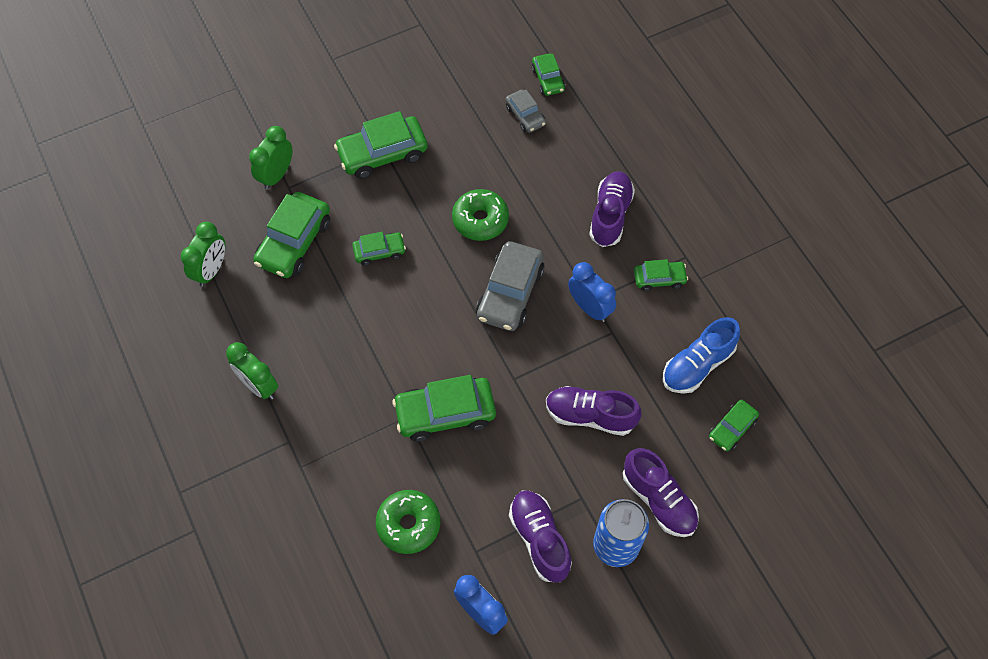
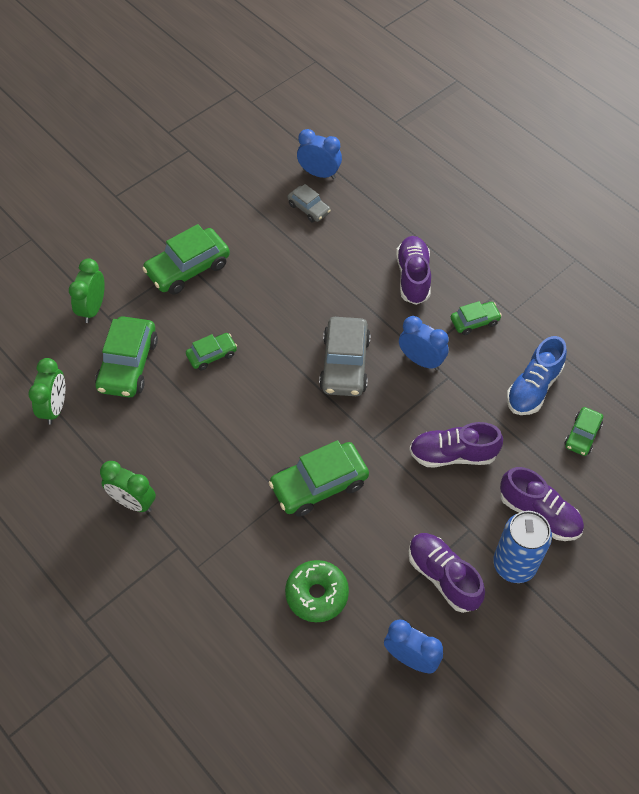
camera: 15 degrees left, 5 degrees down
(480, 220) = (297, 306): green donut -> none
(548, 79) = (319, 174): green car -> blue clock

